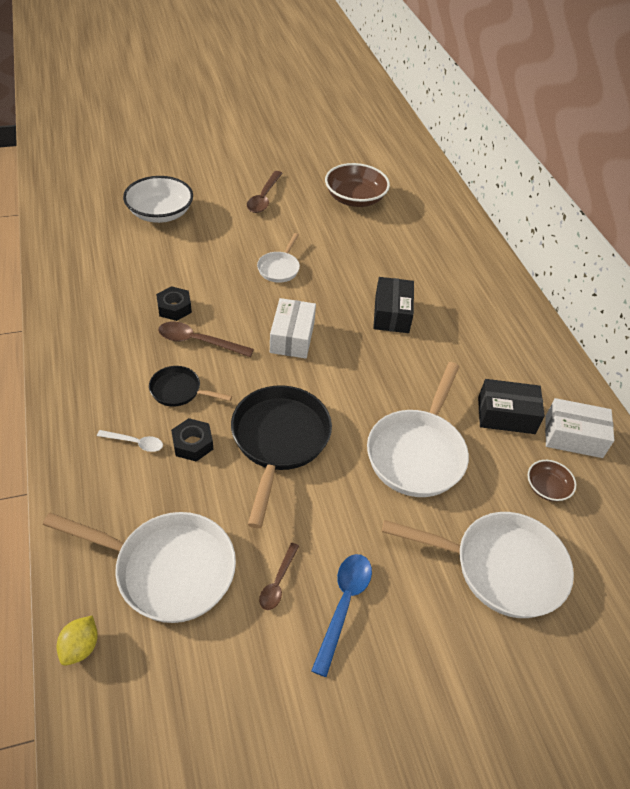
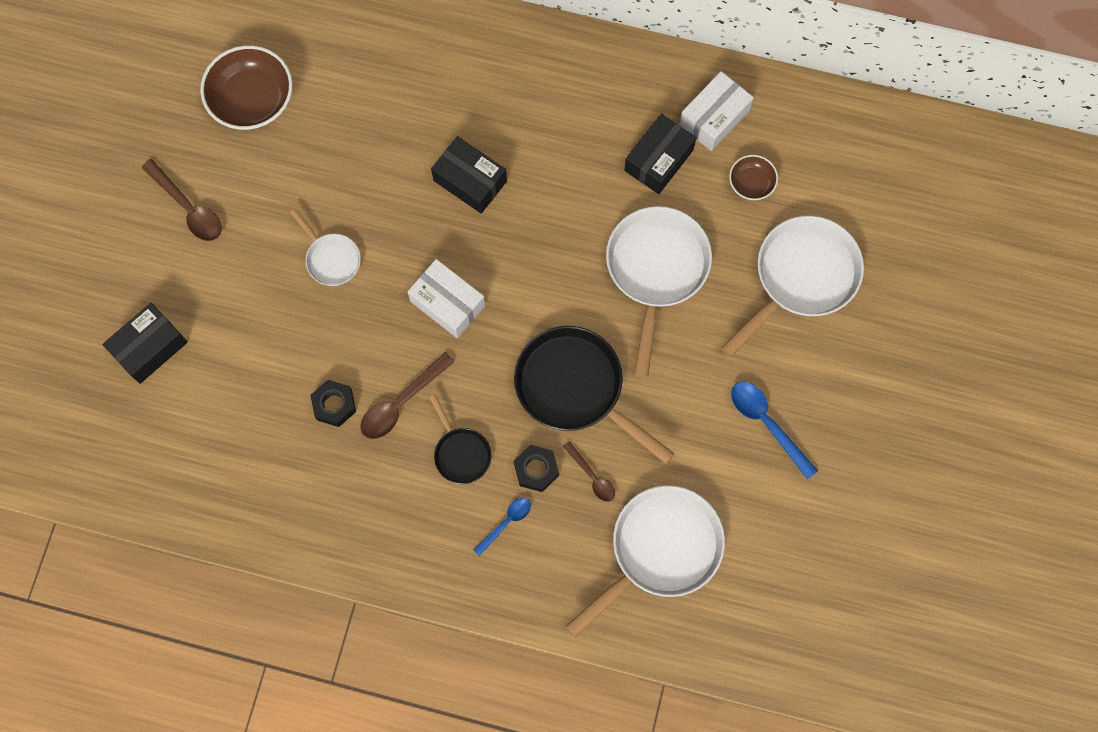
camera: 55 degrees left, 25 degrees up
(80, 647) = (694, 647): yellow lemon -> none
(135, 443) = (506, 523): white spoon -> blue spoon
(160, 213) = (150, 347): white bowl -> black box
(179, 391) = (461, 453): black pan -> black pan turned 75 degrees counterclockwise
(278, 582) = (719, 465): brown spoon -> brown spoon (592, 476)
(417, 453) = (656, 270): white pan -> white pan turned 135 degrees counterclockwise

